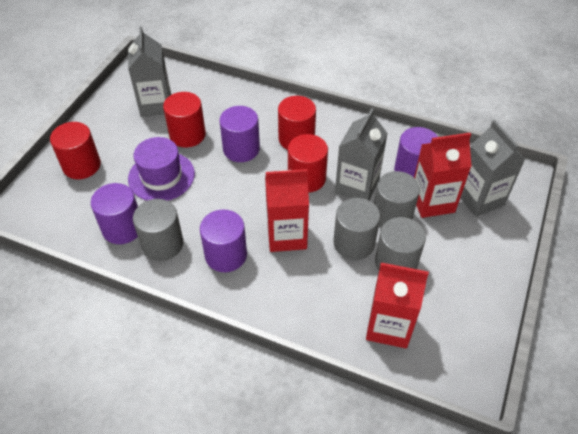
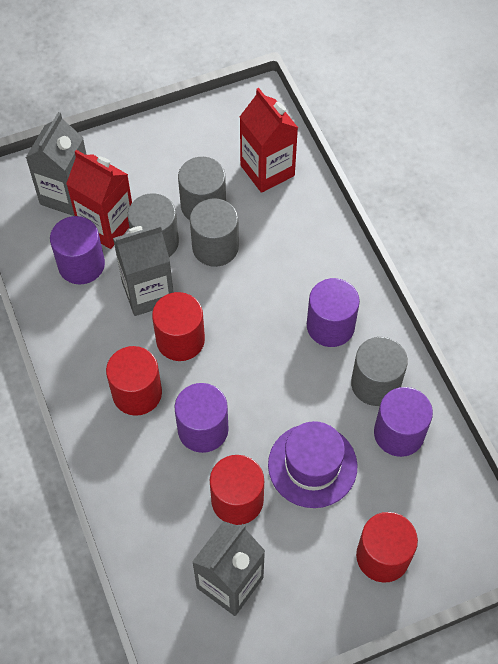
camera: 135 degrees left, 10 degrees up
(286, 235) = (261, 300): red carton -> none

